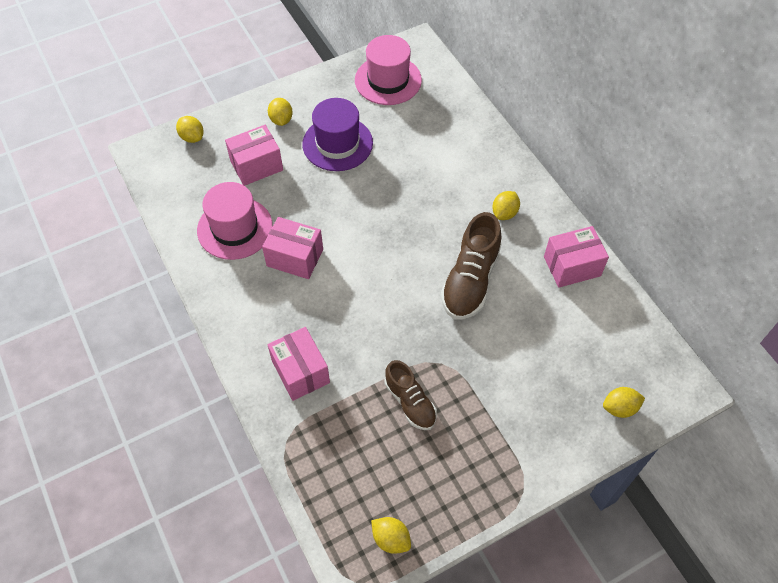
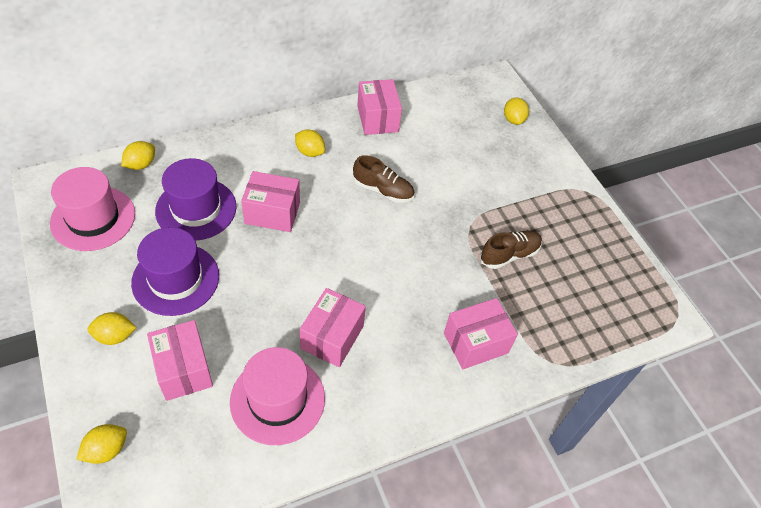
camera: 90 degrees left, 5 degrees down
(391, 539) = (637, 286): yellow lemon -> yellow lemon (141, 164)
(412, 141) = (196, 209): none -> purple hat
(420, 195) = (272, 213): none -> pink box
(470, 280) = (383, 190): brown shoe -> brown shoe, size x0.63

